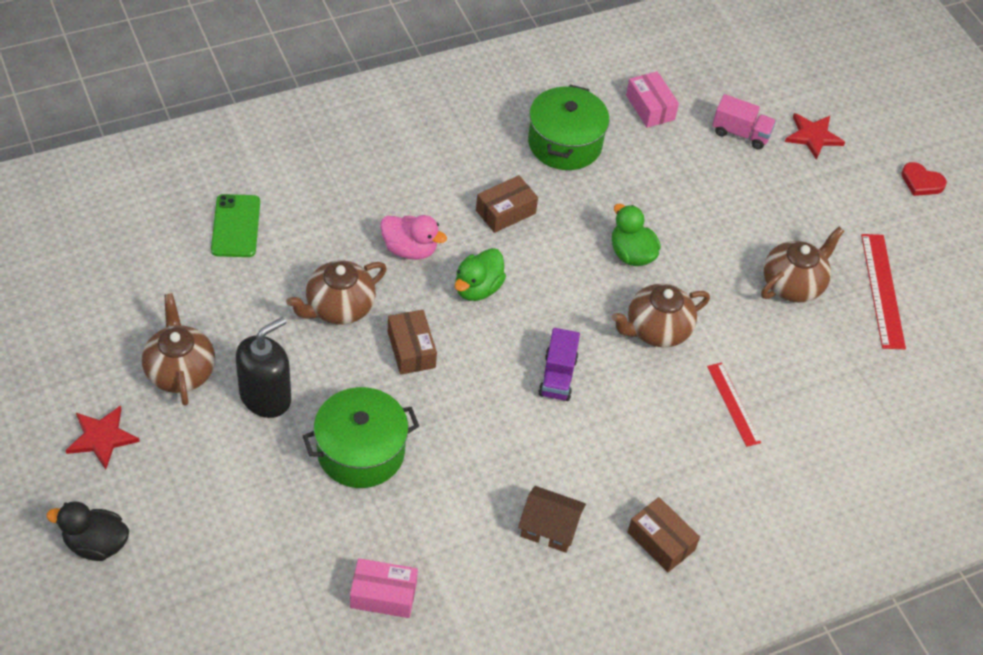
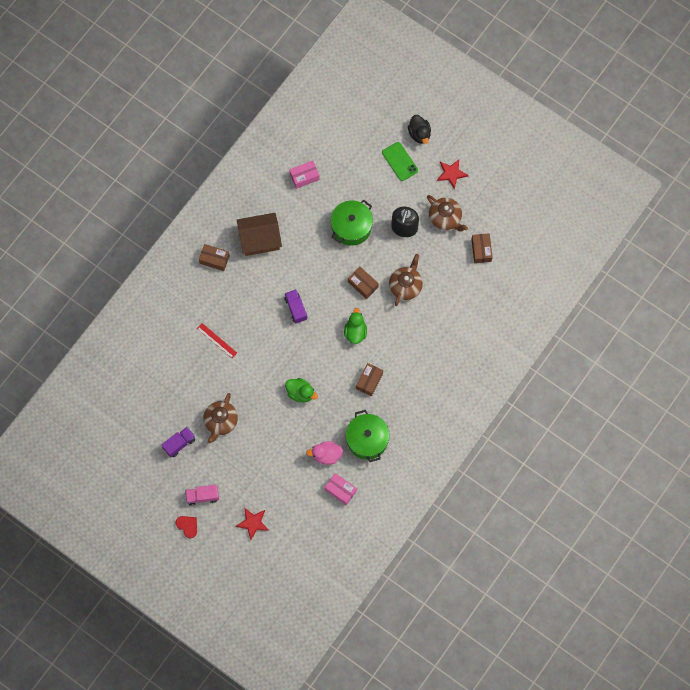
camera: 155 degrees right, 20 degrees up
(96, 544) = (419, 134): black duck -> black duck turned 90 degrees clockwise
(164, 289) = (481, 250): none -> brown box
(236, 226) = (477, 299): green phone -> green phone (399, 161)
(410, 249) = (397, 334): pink duck -> pink duck (326, 455)
(549, 528) = (260, 239): brown house -> brown house, size x1.62
(656, 330) = (268, 358): brown teapot -> none
(740, 133) = (288, 501): pink truck -> pink truck (202, 496)
(882, 290) = (179, 444): red ruler -> purple truck
(921, 182) = (187, 526): red heart -> red heart turned 45 degrees clockwise

